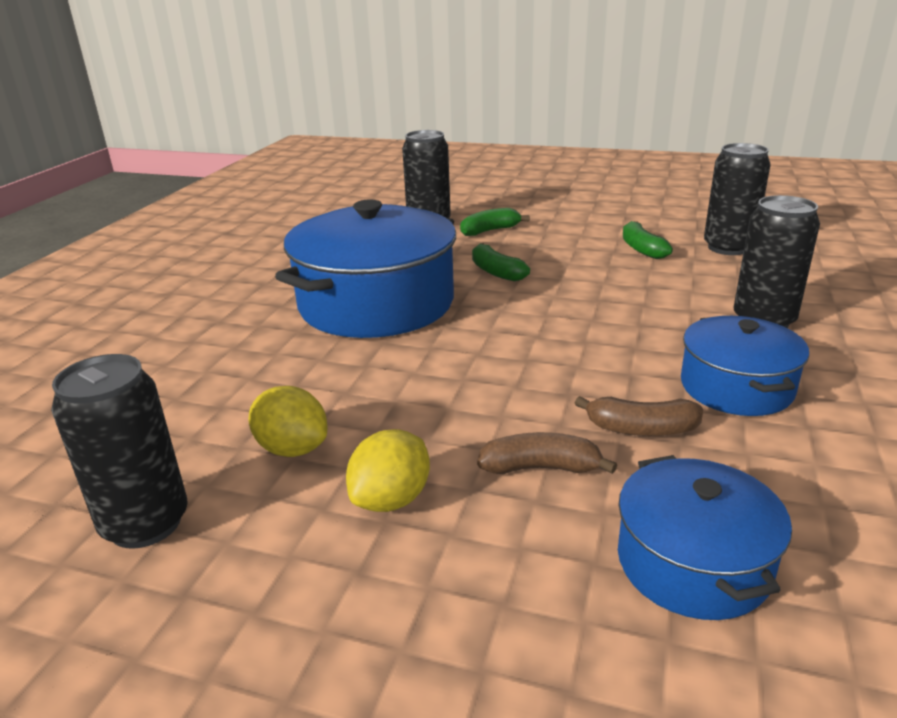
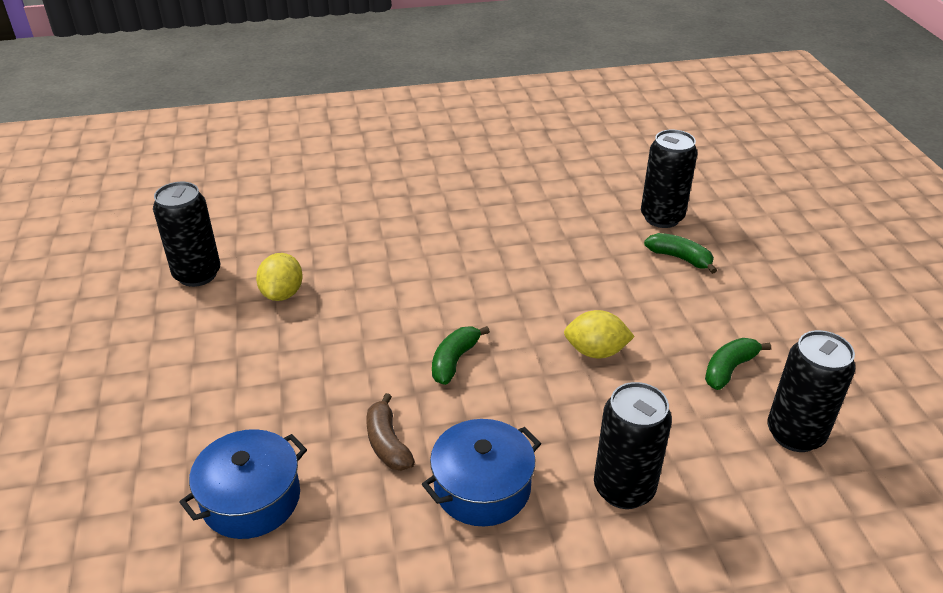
camera: 60 degrees right, 10 degrees up
(376, 303) = (484, 251): blue pot -> none
(391, 499) = (254, 352): yellow lemon -> yellow lemon (596, 351)
(496, 272) = (591, 291): green banana -> green banana (454, 361)
(541, 468) = (315, 405): brown banana -> none

